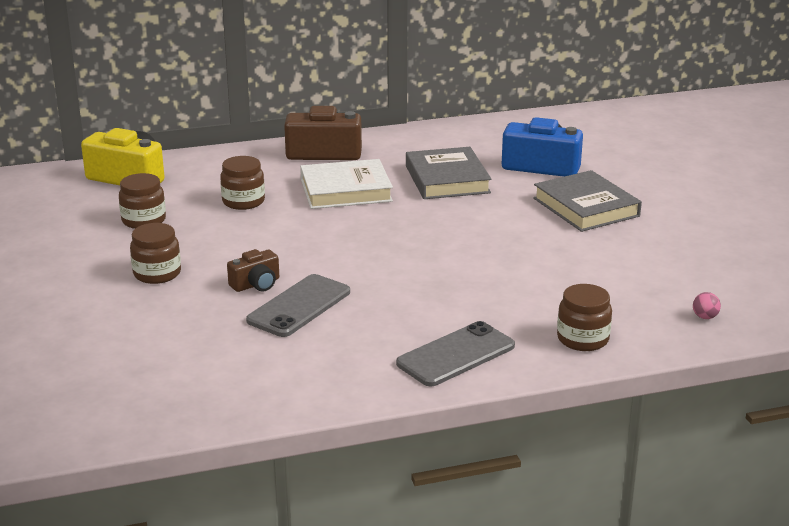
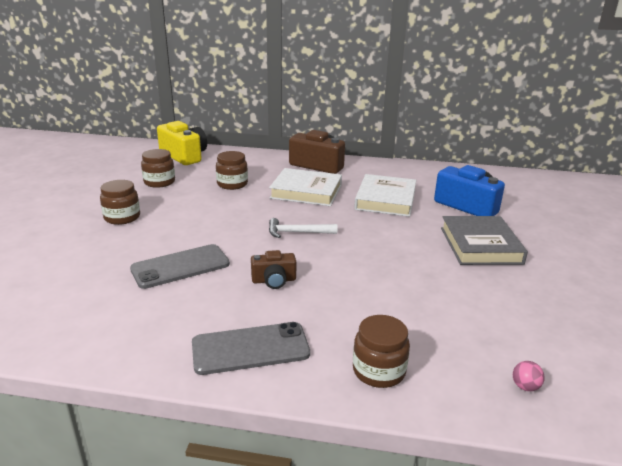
camera: 25 degrees right, 0 degrees up
(256, 284) = (172, 241): brown camera -> brown camera (274, 280)
(386, 240) = (297, 232): none -> white hammer
(447, 179) = (385, 200): grey book -> white book

